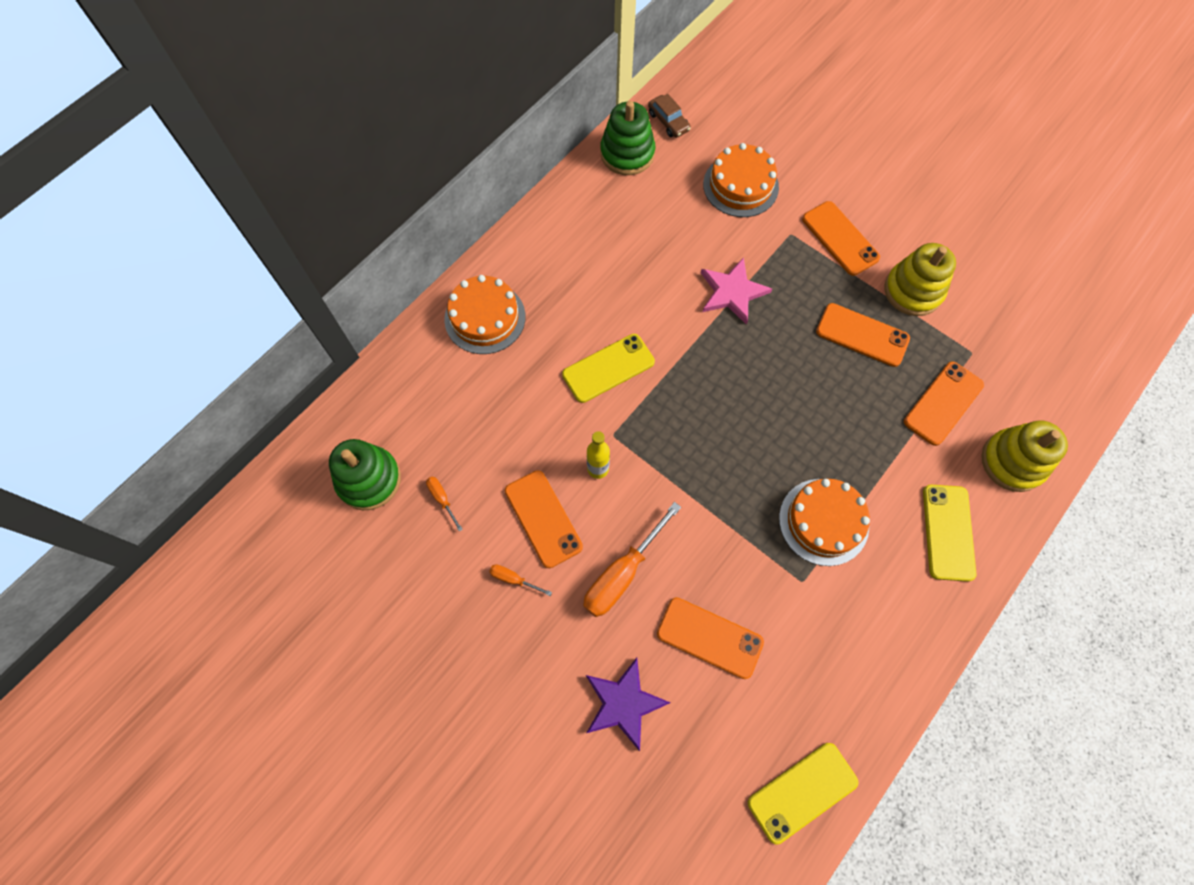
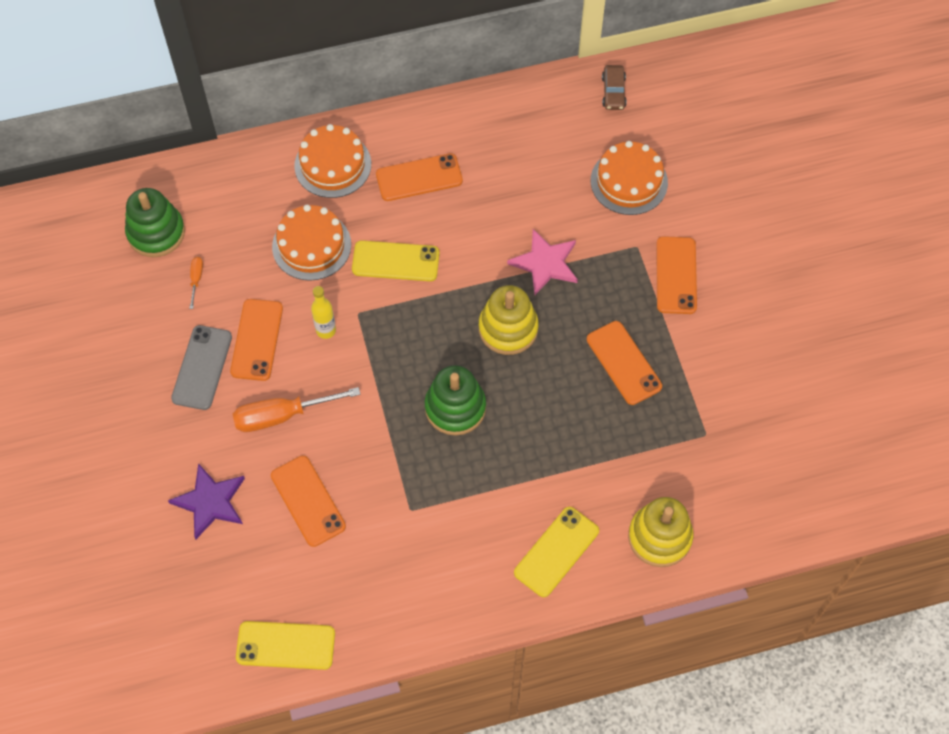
camera: 35 degrees right, 5 degrees down
(513, 579) = (202, 367): orange screwdriver -> grey phone
(627, 153) = (555, 99): green stacking toy -> green stacking toy (455, 407)
(823, 521) = (464, 479): orange cake -> orange cake (311, 245)
(913, 291) = (700, 355): yellow stacking toy -> yellow stacking toy (508, 328)
(943, 403) = (643, 457): orange phone -> orange phone (419, 177)

